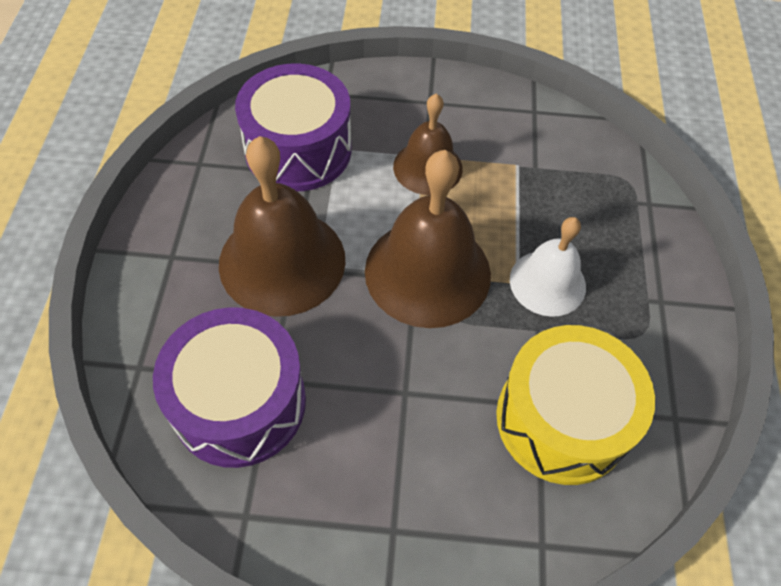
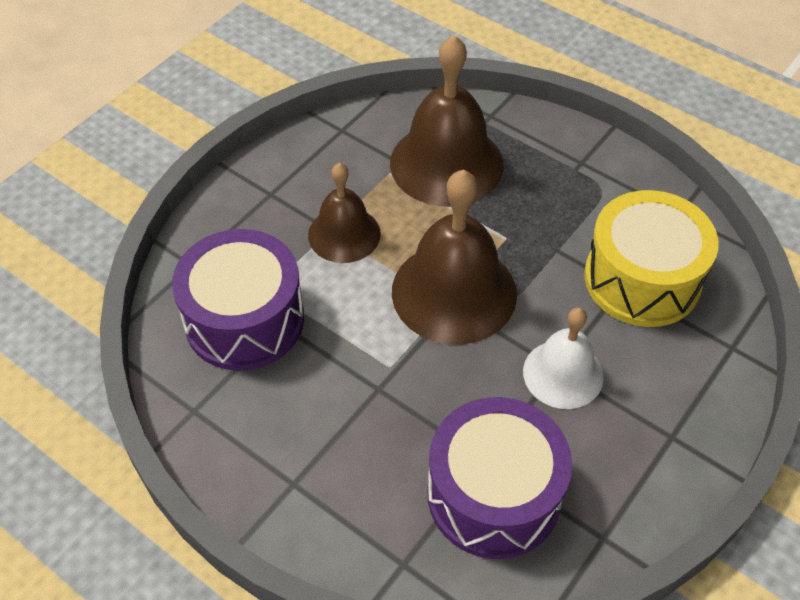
camera: 55 degrees left, 5 degrees down
(282, 261) = (366, 393): brown bell -> brown bell (446, 163)
(547, 283) = (519, 219): white bell -> white bell (563, 374)

